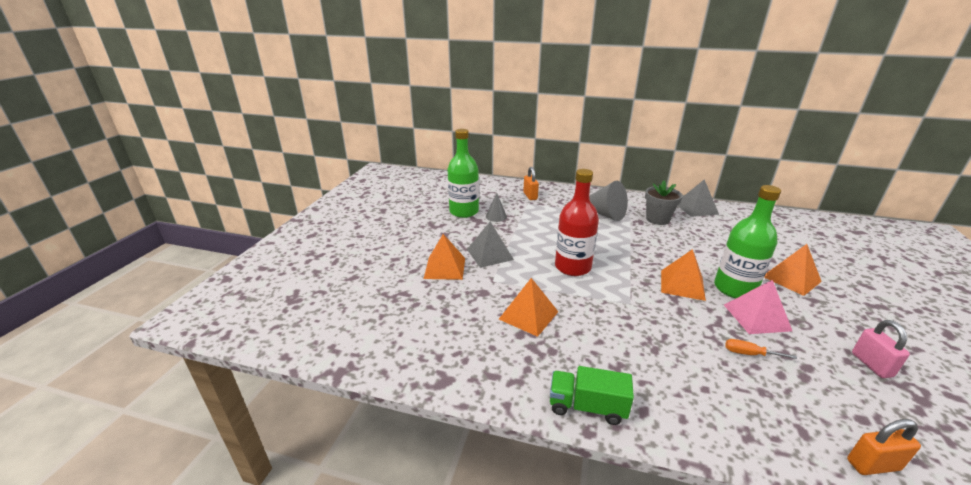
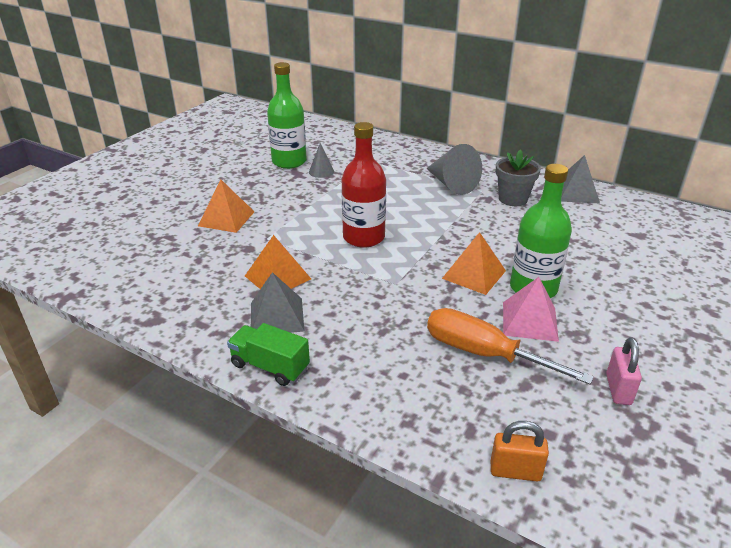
camera: 15 degrees right, 5 degrees up
(490, 254) = (283, 211): grey pyramid -> grey pyramid (276, 316)
(530, 196) = (379, 153): orange padlock -> none
(749, 354) = (483, 353): orange screwdriver -> orange screwdriver, size x2.30
(791, 279) = (617, 289): orange pyramid -> none

